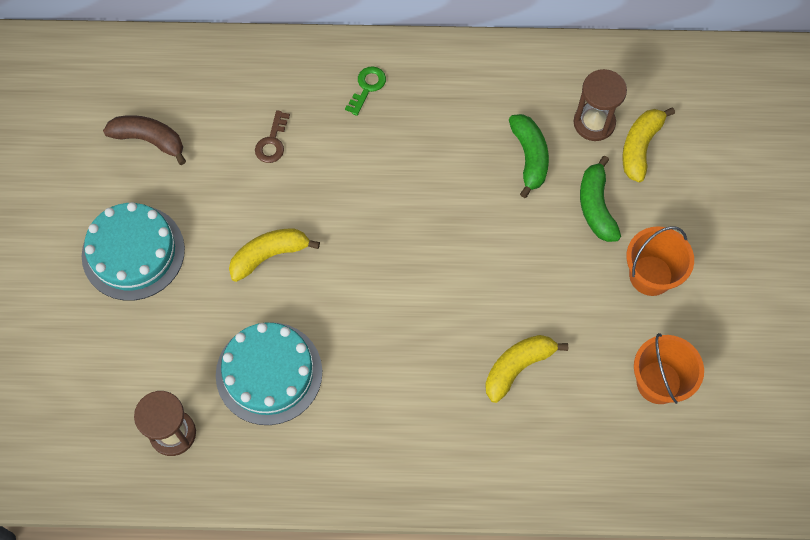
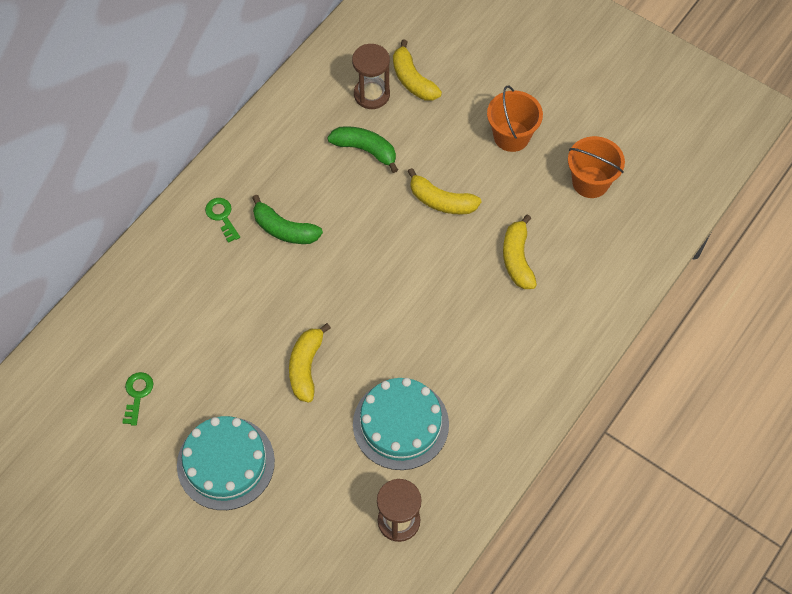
camera: 55 degrees left, 5 degrees down
(149, 140) = (137, 394): brown banana -> green key
(272, 142) = (213, 308): brown key -> none
(527, 258) = (441, 201): none -> yellow banana
(596, 206) = (436, 134): green banana -> green banana (284, 229)

